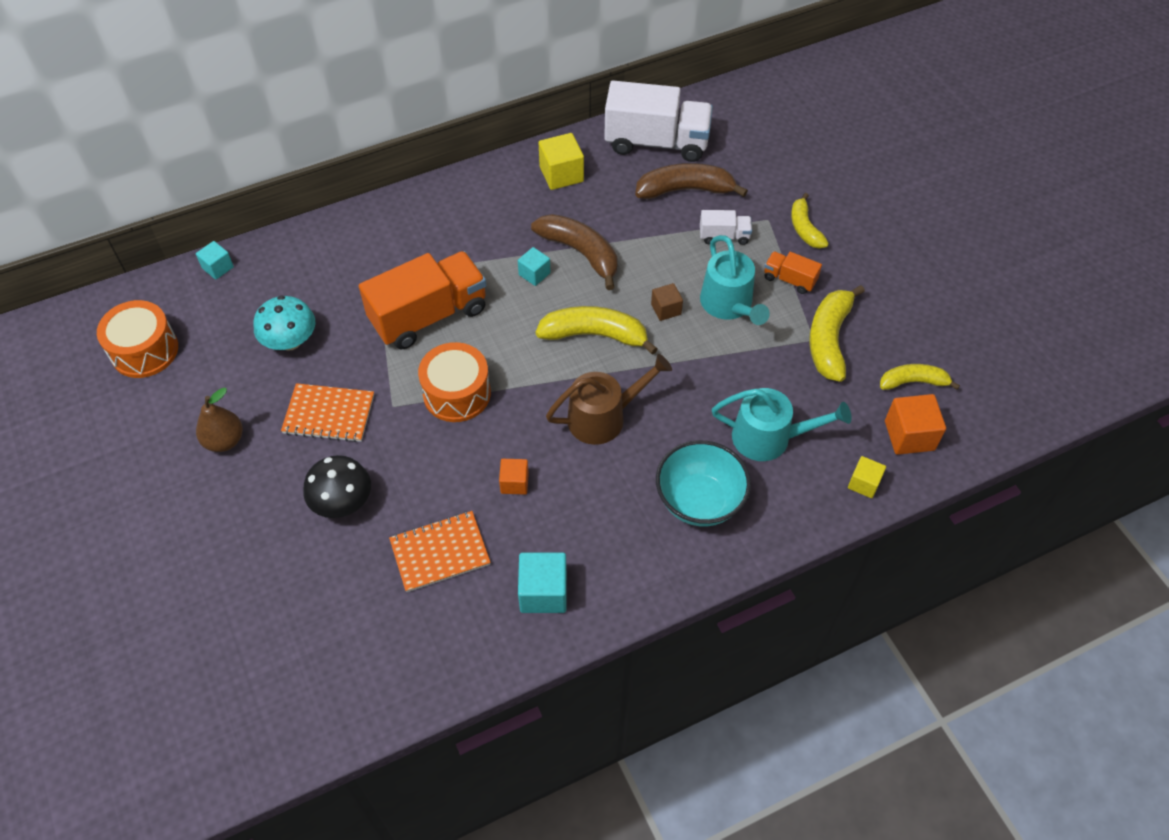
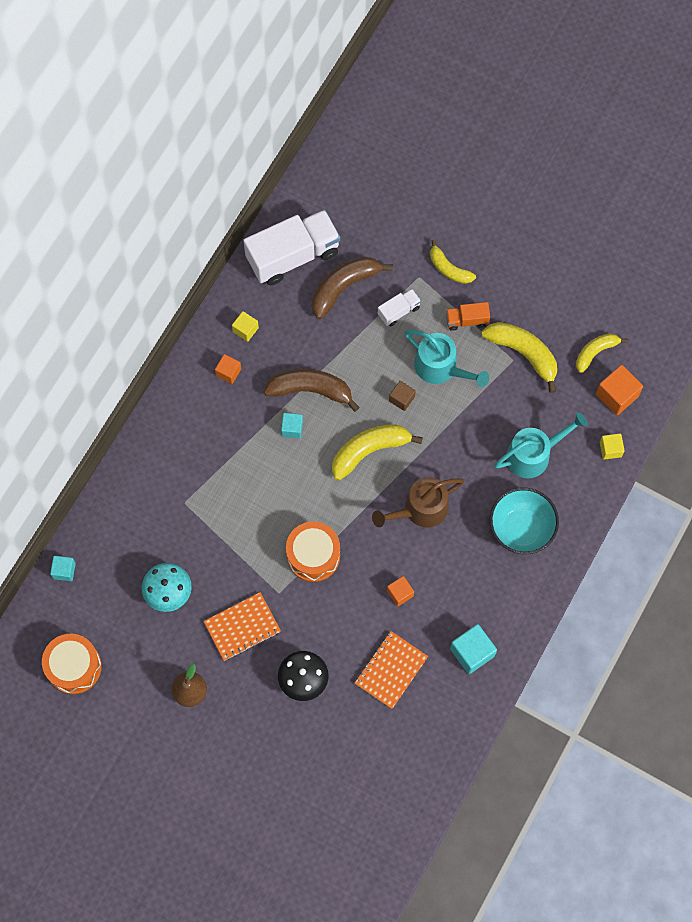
camera: 35 degrees left, 15 degrees up
(429, 315) = (246, 509): orange truck -> none
(515, 198) = (228, 372): none -> orange cube
(561, 174) = (245, 330): yellow cube -> yellow cube, size x0.61
(603, 417) = (420, 509): brown watering can -> brown watering can turned 150 degrees counterclockwise
(829, 340) = (523, 353): yellow banana -> yellow banana turned 150 degrees clockwise

